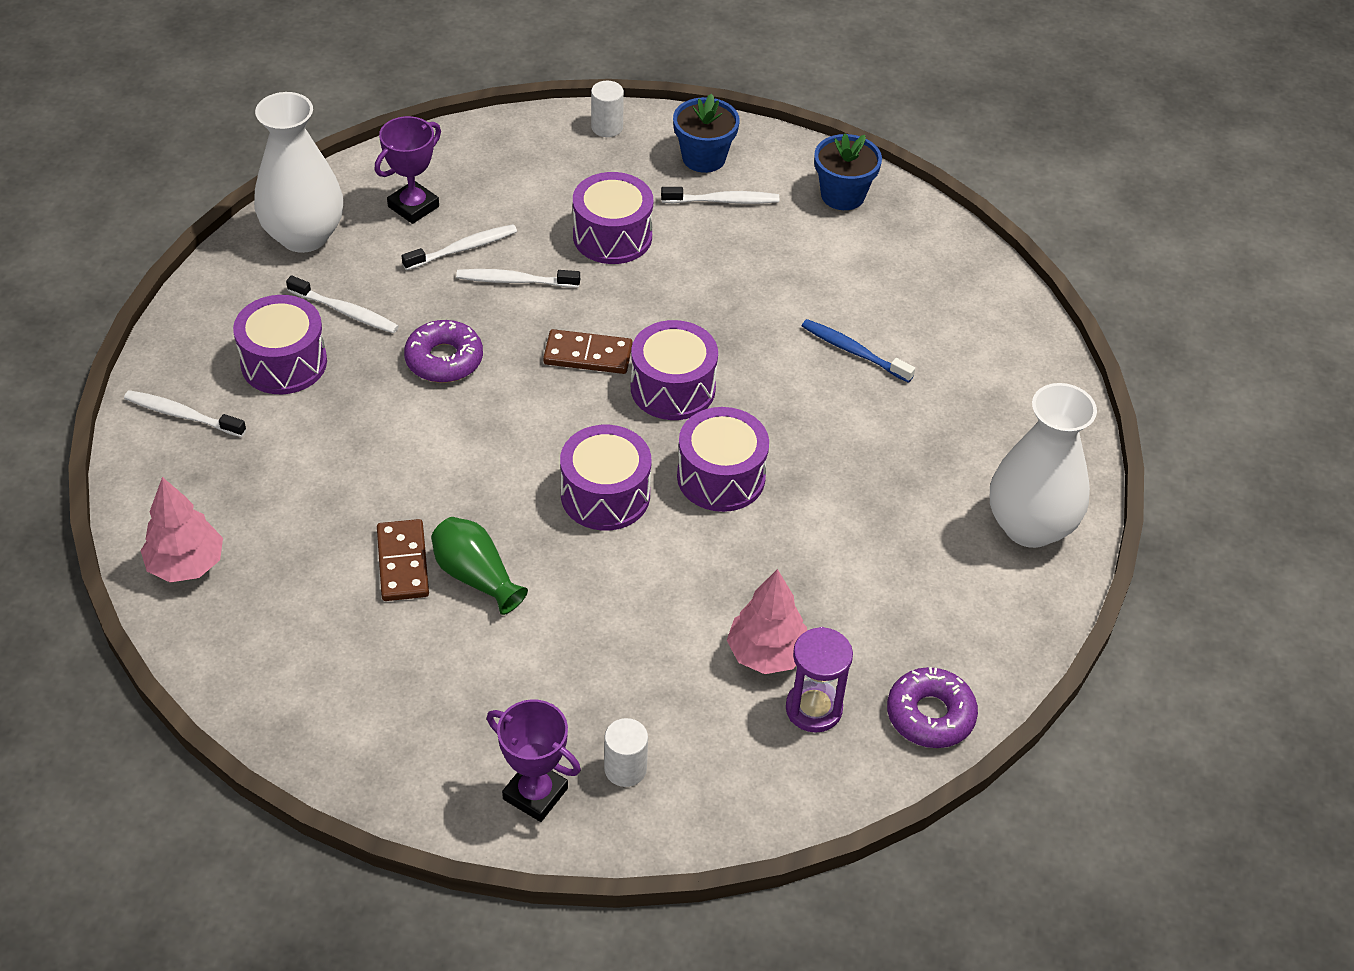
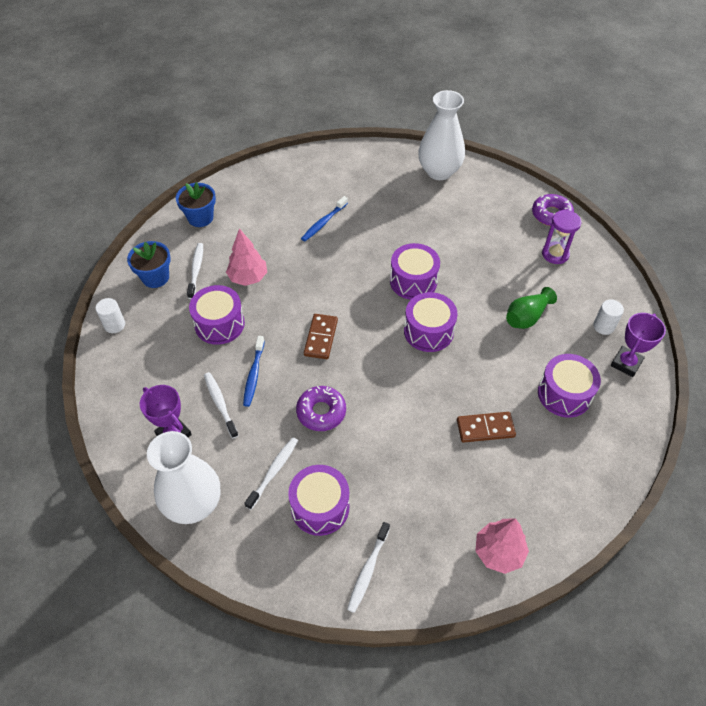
camera: 85 degrees left, 5 degrees up
(476, 576) = (491, 391): green vase -> green vase (526, 317)
(515, 281) = (254, 375): white toothbrush -> blue toothbrush
(673, 388) = (348, 299): purple drum -> purple drum (564, 394)
(766, 654) = (526, 269): pink tree -> pink tree (248, 278)

